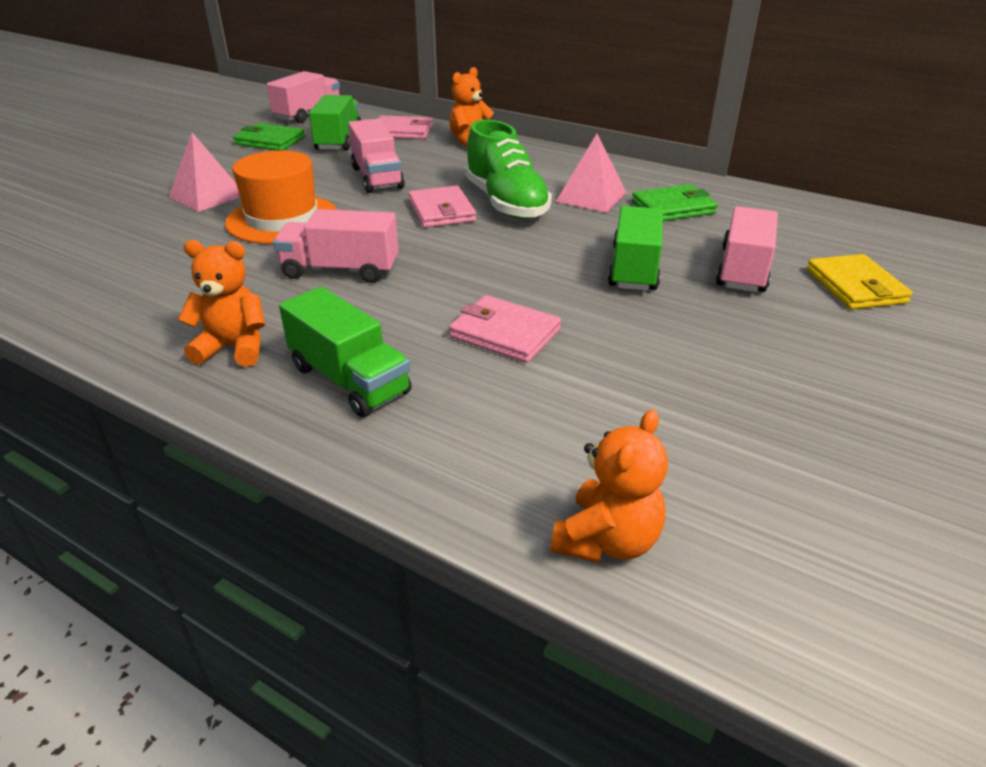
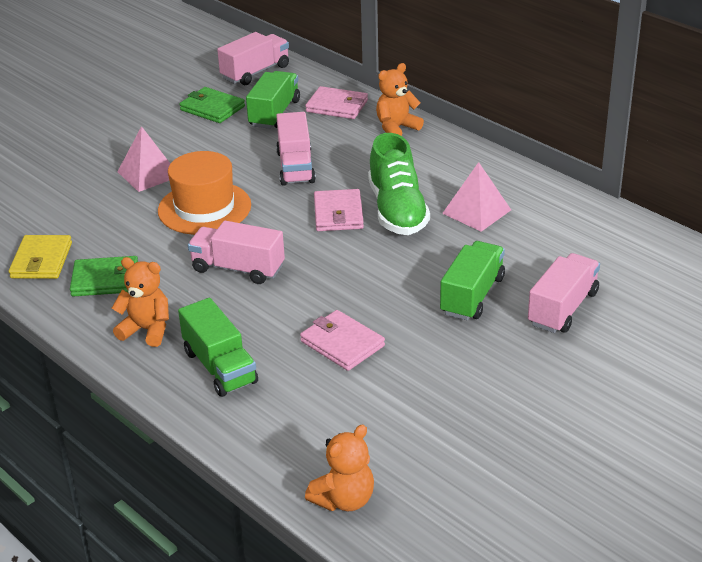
camera: 15 degrees right, 0 degrees up
(673, 207) = (544, 232): green wallet -> green wallet (105, 280)
(855, 286) = (647, 337): yellow wallet -> yellow wallet (41, 260)

